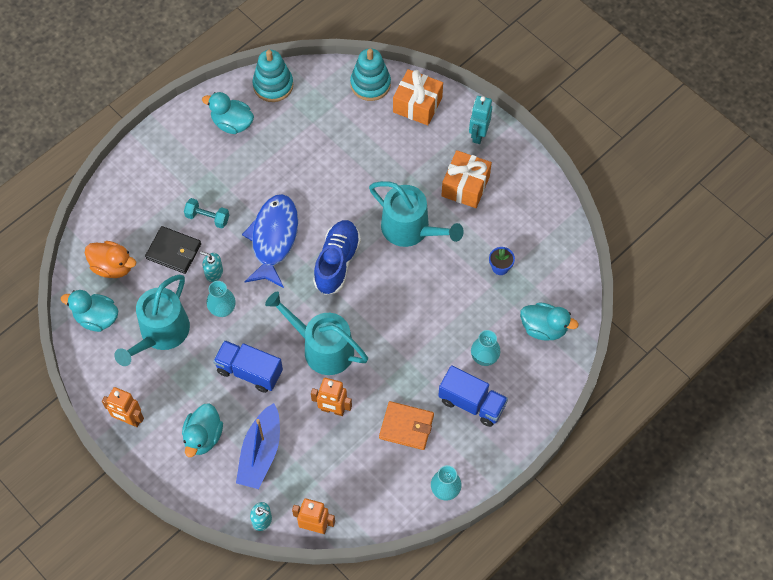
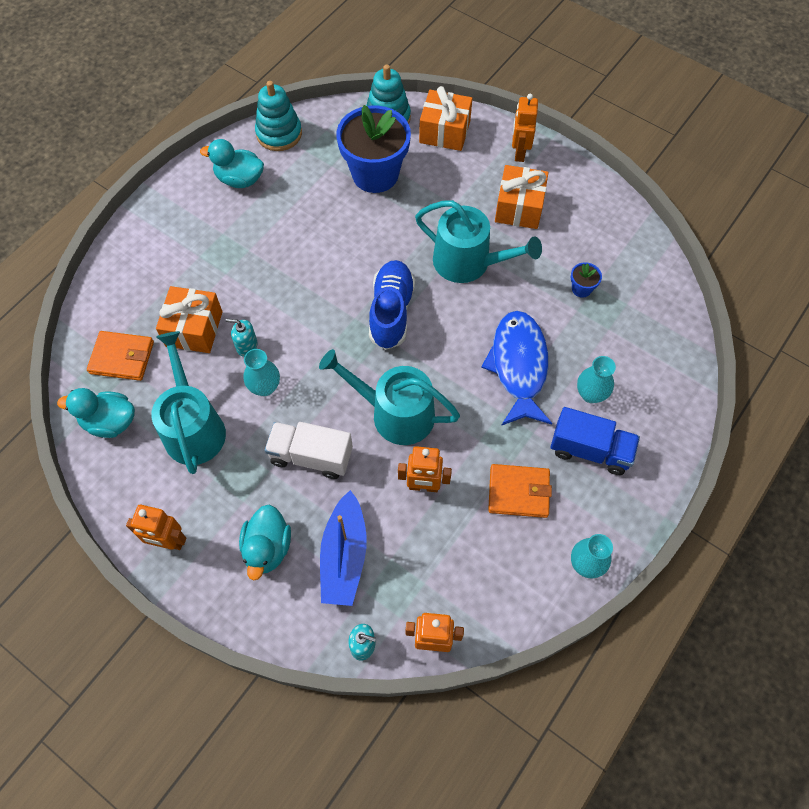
camera: 10 degrees left, 0 degrees up
(113, 267) = (122, 358): orange duck -> orange wallet
(161, 333) = (193, 427): turquoise watering can -> turquoise watering can turned 150 degrees clockwise
(174, 251) = (194, 329): black wallet -> orange gift
(207, 218) = (228, 285): turquoise dumbbell -> none
(249, 371) = (311, 456): blue truck -> white truck
(273, 239) = (311, 296): blue fish -> blue fish (518, 366)
(348, 136) = (375, 174): none -> blue flower pot
(478, 134) = (519, 152): turquoise robot -> orange robot
(544, 328) = (650, 349): turquoise duck -> none

